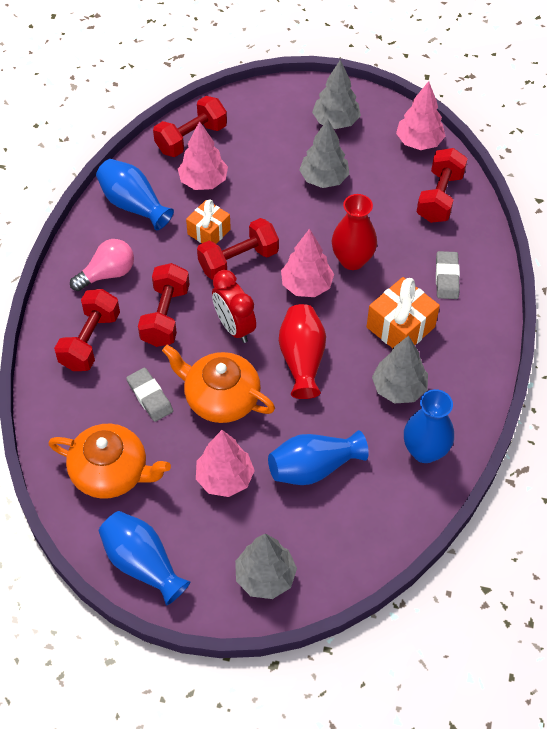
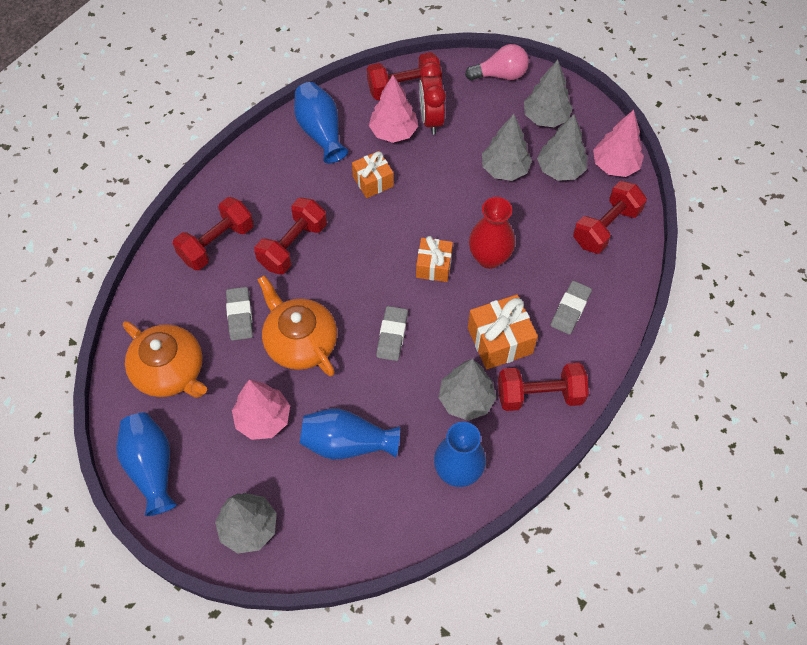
camera: 25 degrees right, 5 degrees up
(107, 274) = (264, 187): pink light bulb -> pink light bulb (500, 75)
(234, 327) = (347, 280): red clock -> red clock (431, 119)
(238, 260) = (385, 218): red dumbbell -> red dumbbell (540, 395)
(302, 359) = (392, 335): red vase -> grey eraser
(306, 285) = (434, 266): pink tree -> orange gift
(373, 162) = (560, 169): none -> grey tree

